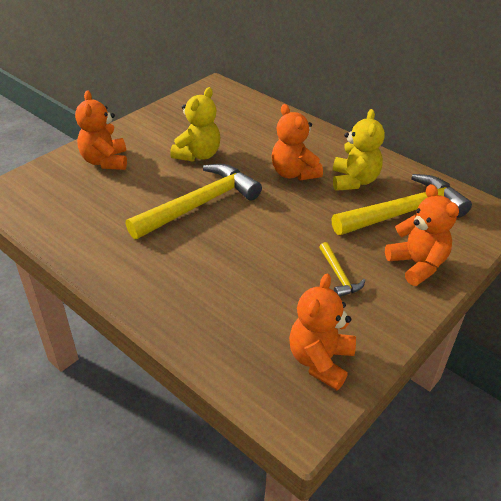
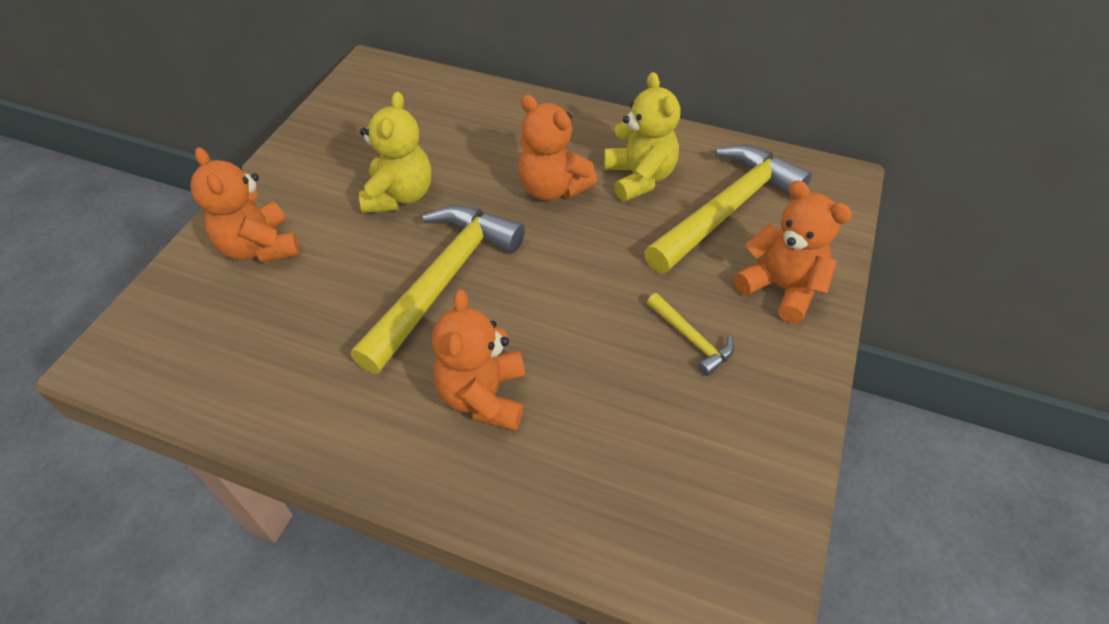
camera: 20 degrees left, 10 degrees up
(320, 360) = (732, 487): orange teddy bear -> orange teddy bear (483, 396)

